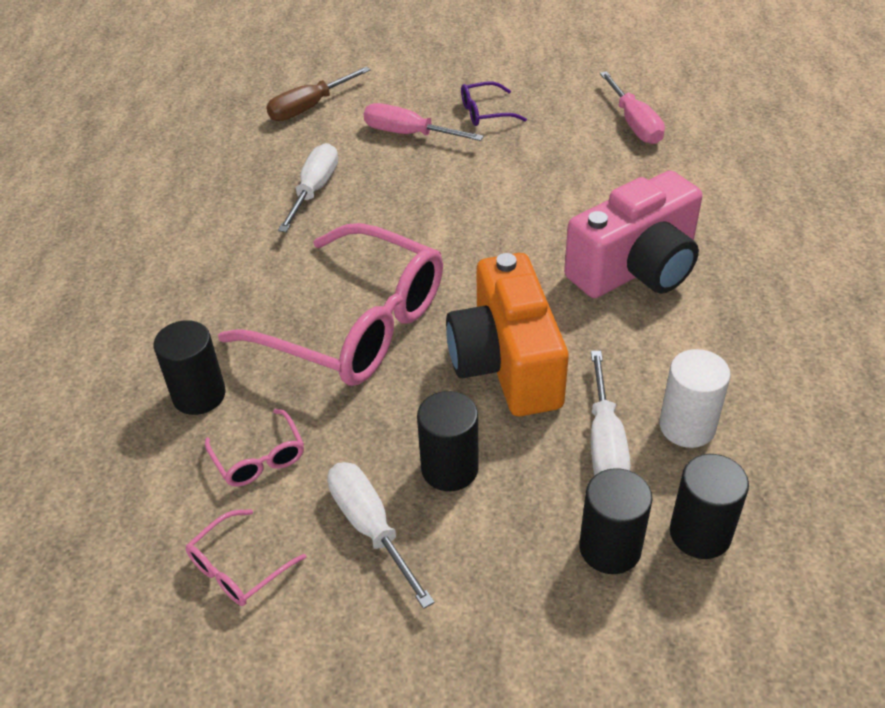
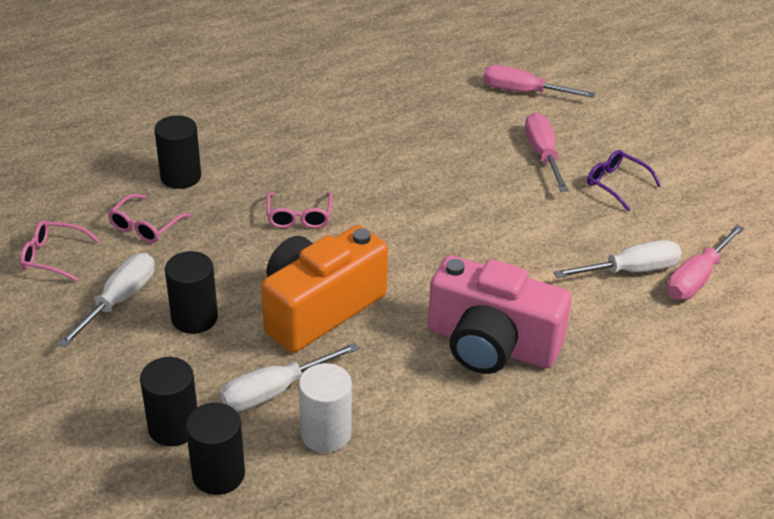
camera: 55 degrees right, 5 degrees down
(309, 107) = (523, 92): brown screwdriver -> pink screwdriver
(314, 190) = (426, 137): white screwdriver -> white screwdriver (630, 271)
(355, 325) = (299, 217): pink glasses -> pink glasses, size x0.41

